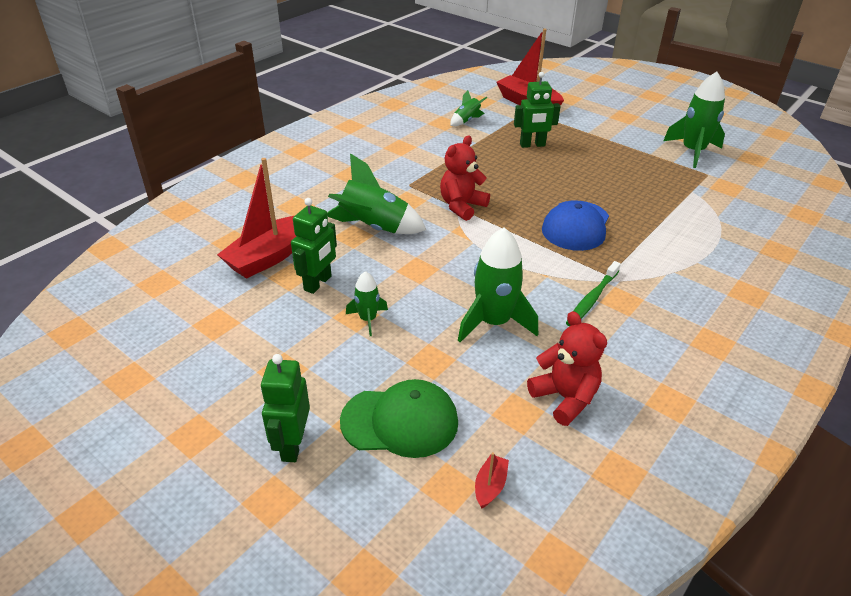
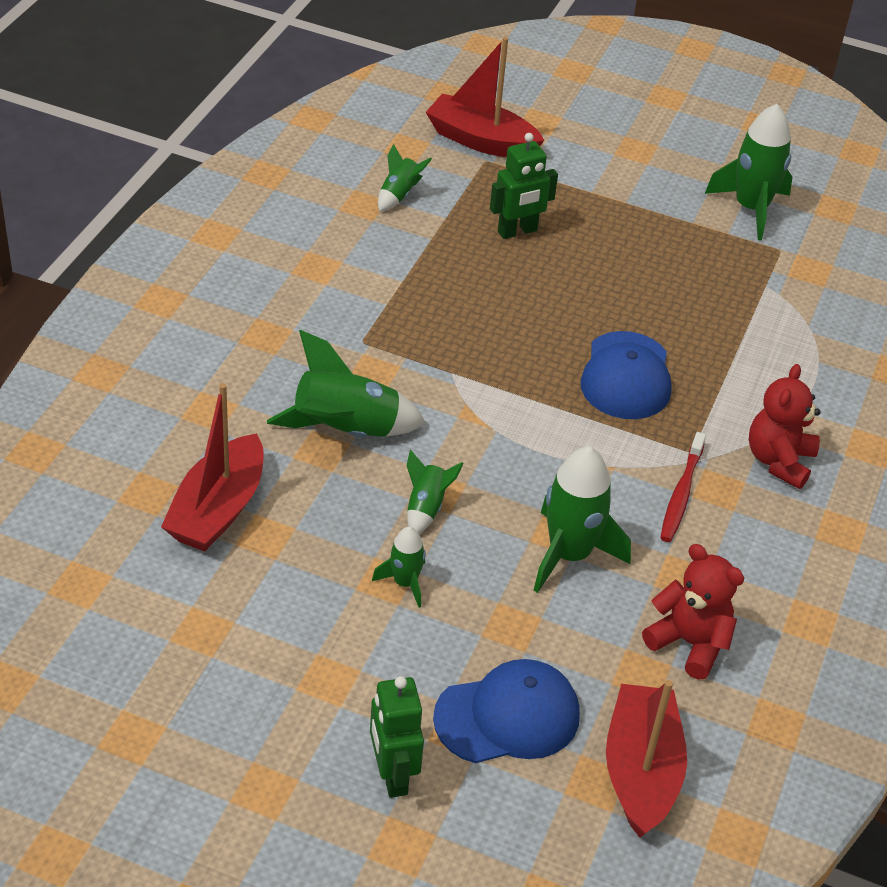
camera: 20 degrees left, 5 degrees up
(318, 283) = (311, 540): green robot -> none
(400, 421) = (508, 716): green cap -> blue cap
(405, 278) = (426, 508): none -> green rocket
(462, 206) = (456, 369): red teddy bear -> red teddy bear (779, 461)
(490, 486) = (641, 771): red boat -> red boat, size x2.36
(591, 299) = (681, 494): green toothbrush -> red toothbrush

